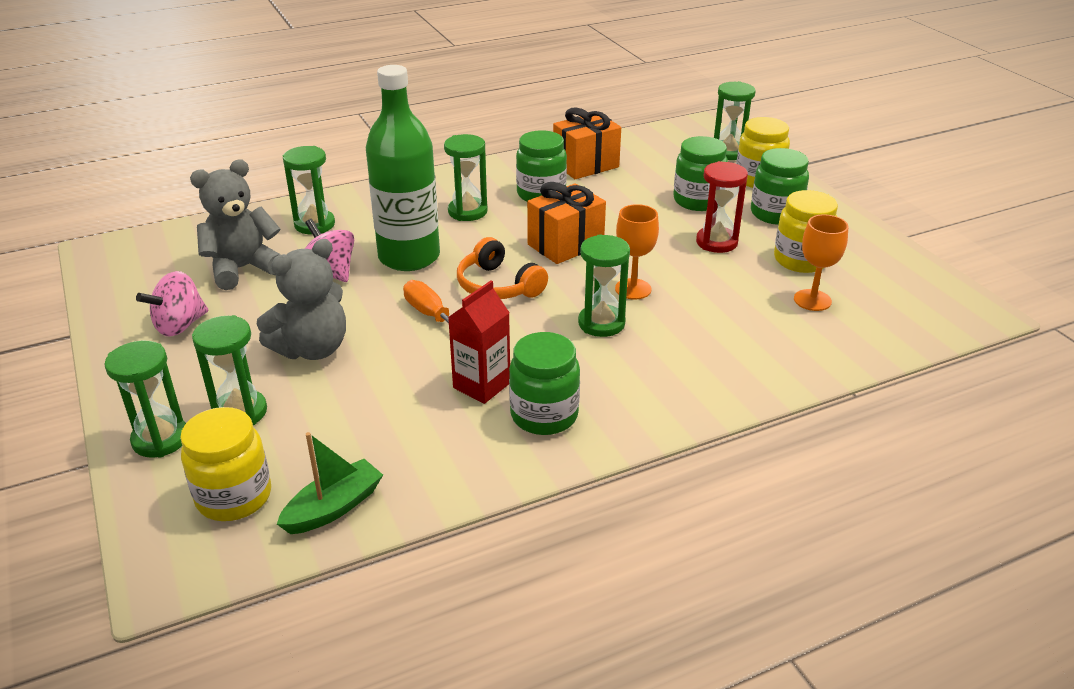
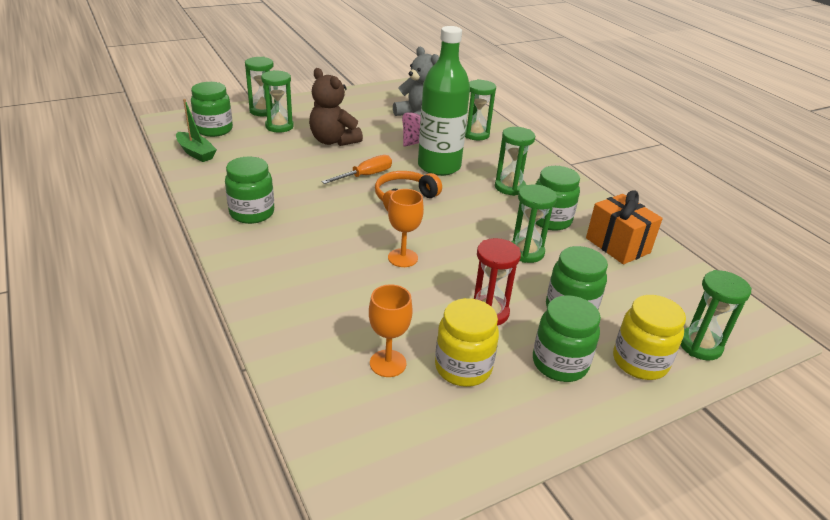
camera: 85 degrees right, 0 degrees up
(180, 325) = (359, 107): pink spinning top -> none
(234, 497) = (214, 130): yellow jar -> green jar
(312, 349) = (333, 141): grey teddy bear -> brown teddy bear
(481, 385) = (288, 192): red carton -> none
(565, 245) = (468, 229): orange gift -> none
(601, 323) = (354, 240): green hourglass -> green hourglass (526, 252)

